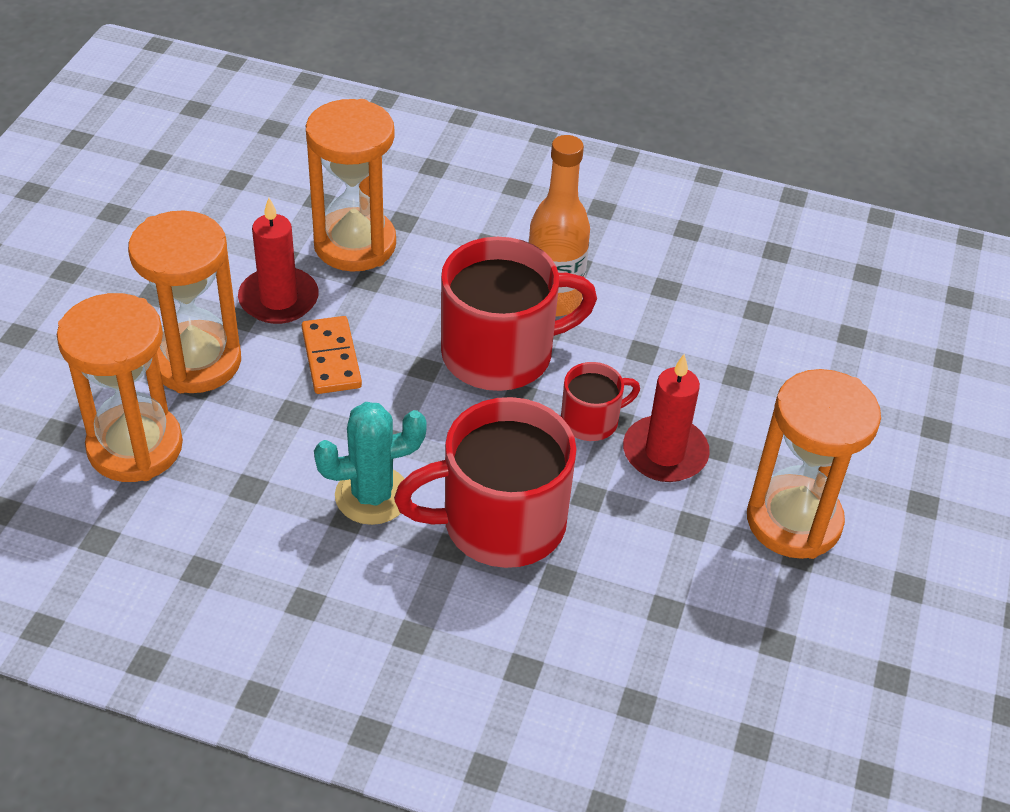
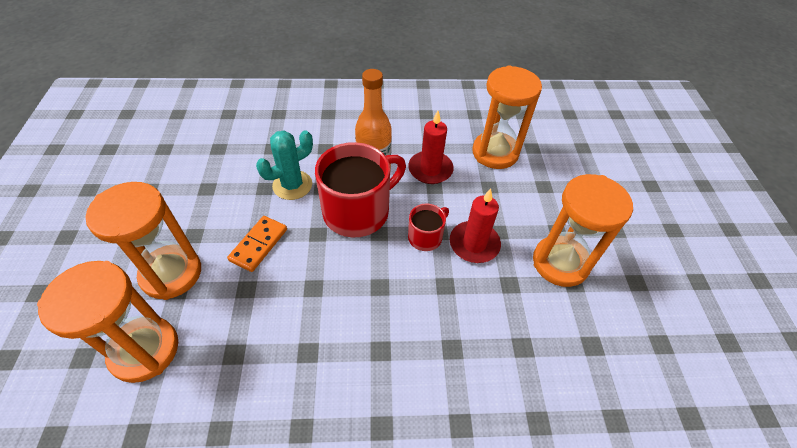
camera: 20 degrees left, 5 degrees up
(279, 299) = (213, 216): red candle -> red candle (430, 169)
(331, 358) = (258, 245): orange domino -> orange domino turned 60 degrees clockwise
(355, 244) = (249, 169): orange hourglass -> orange hourglass (495, 153)
(372, 495) = (317, 331): turquoise cactus -> turquoise cactus (292, 185)
(500, 522) = (402, 322): red mug -> none

